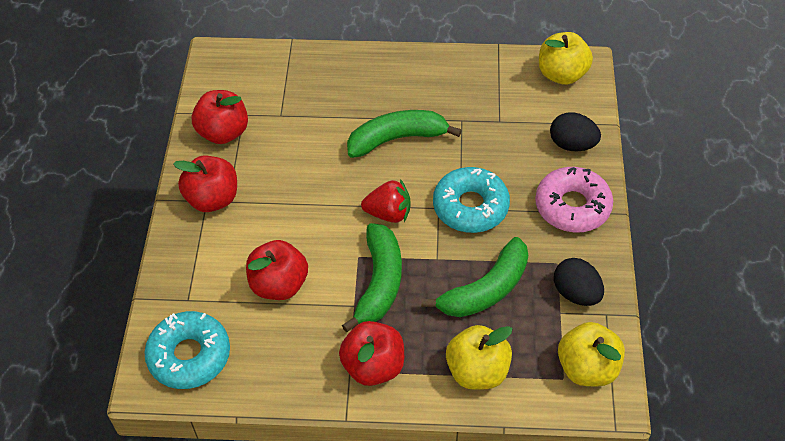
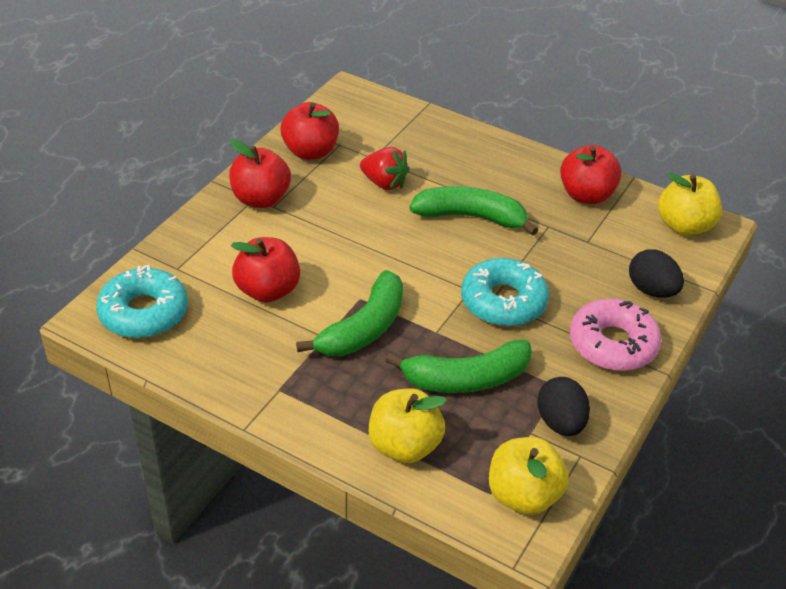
camera: 25 degrees right, 10 degrees down
(373, 366) = (304, 396): red apple -> red apple (586, 195)
(388, 213) = (416, 275): red strawberry -> red strawberry (384, 183)

